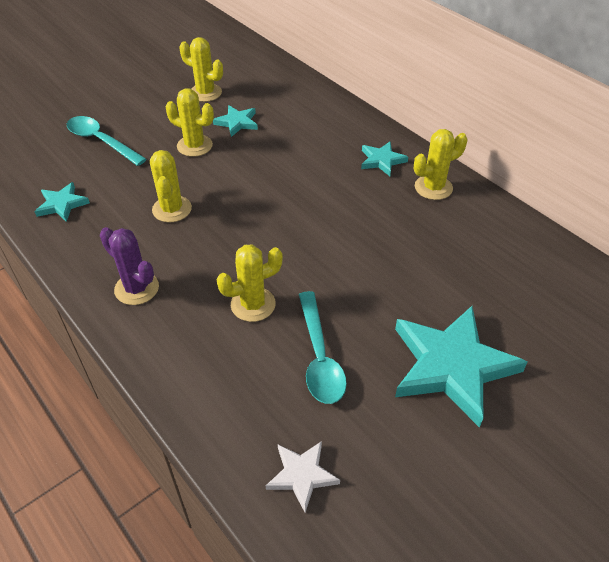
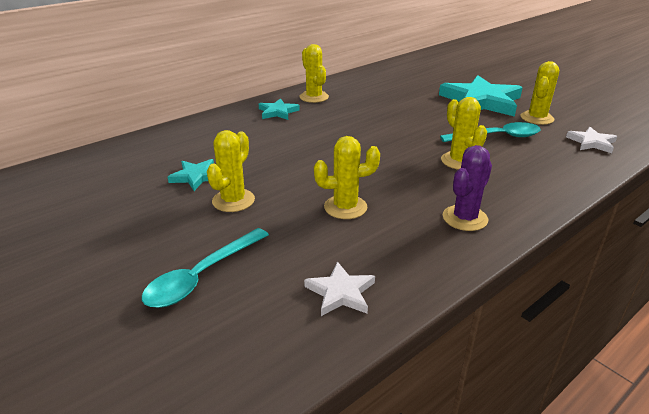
camera: 90 degrees left, 15 degrees down
(62, 204) = (340, 292): turquoise star -> white star
(205, 93) = (121, 200): yellow cactus -> yellow cactus (537, 118)

